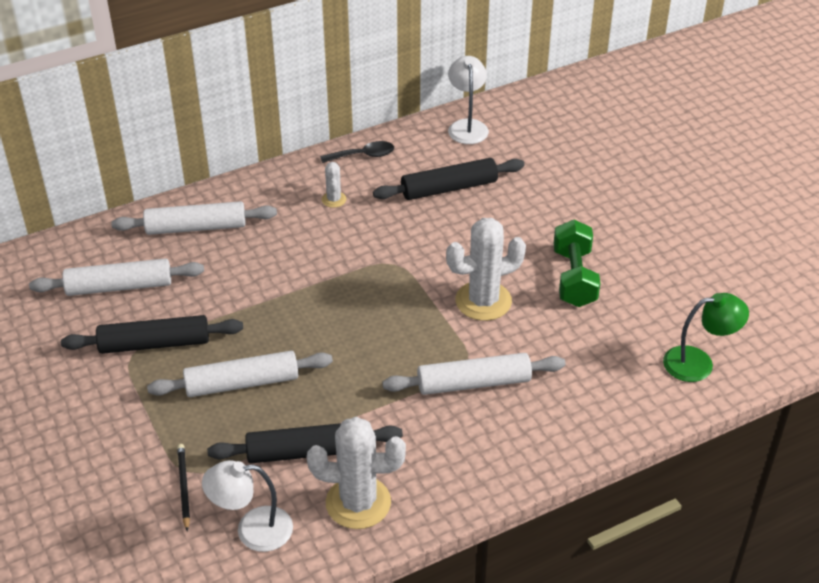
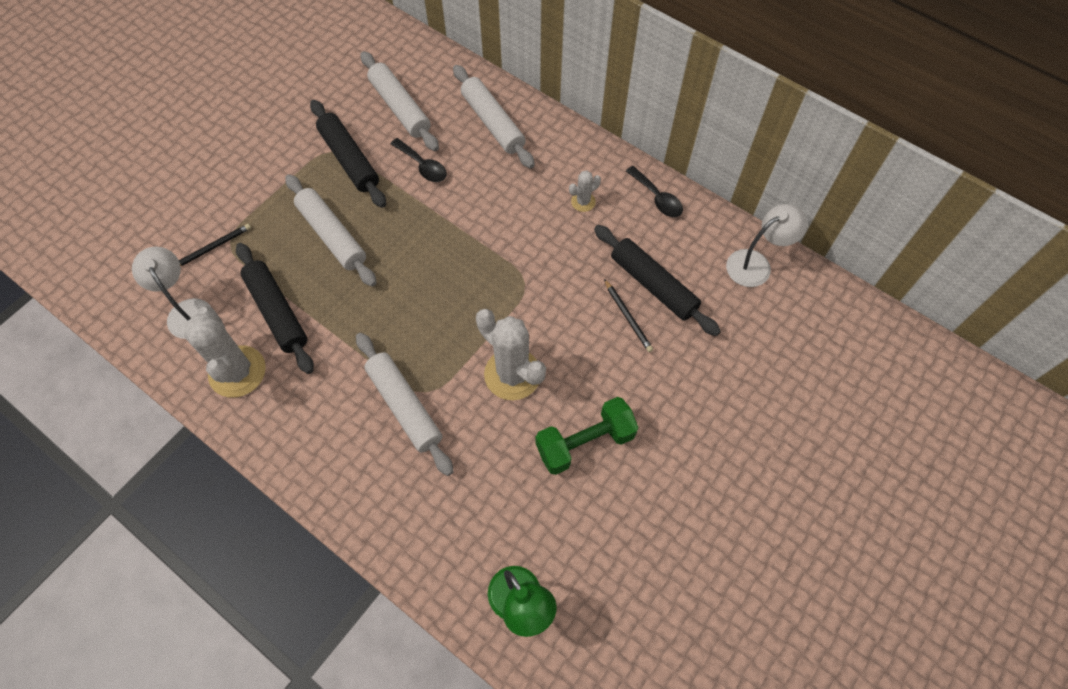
camera: 65 degrees right, 20 degrees up
(208, 291) = (423, 166): none -> black spoon
(470, 213) = (628, 317): none -> black pencil

